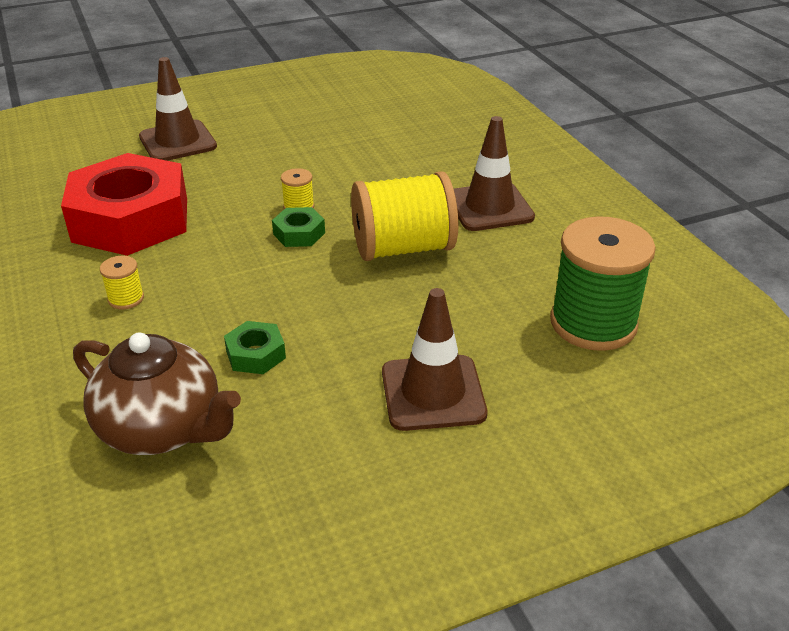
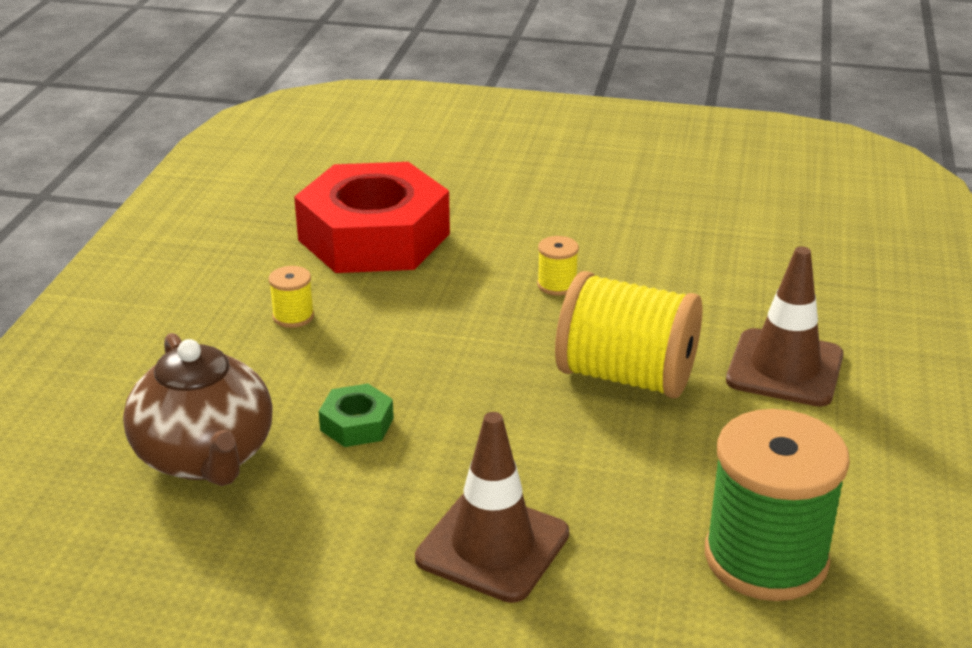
camera: 35 degrees right, 5 degrees down
(178, 142) = (500, 168): brown traffic cone -> none
(299, 233) = (527, 315): green nut -> none

